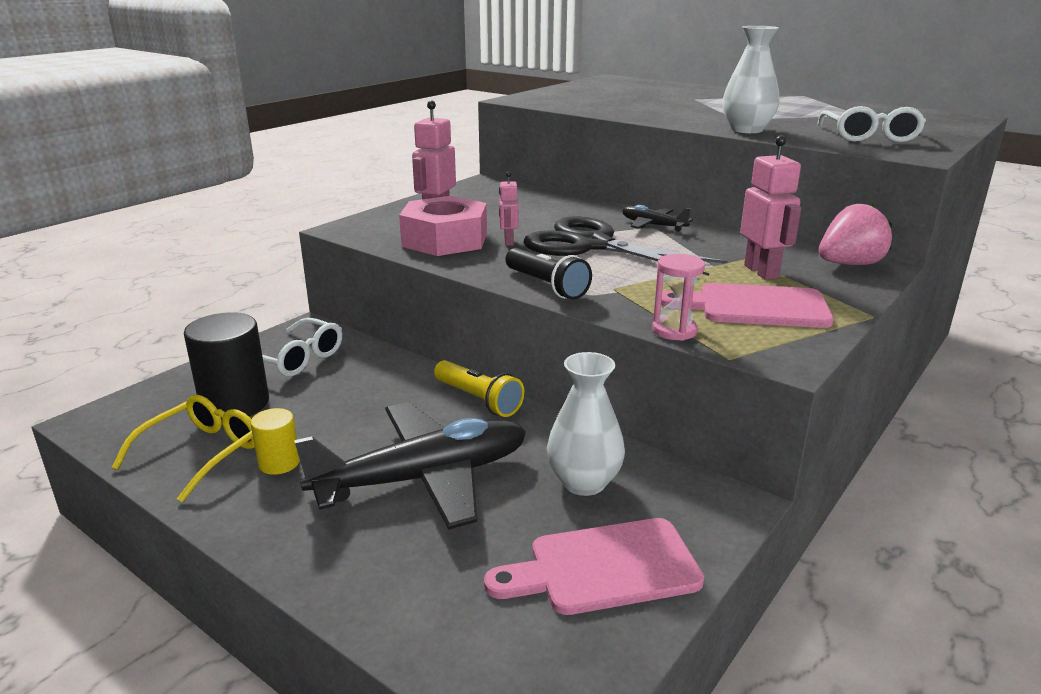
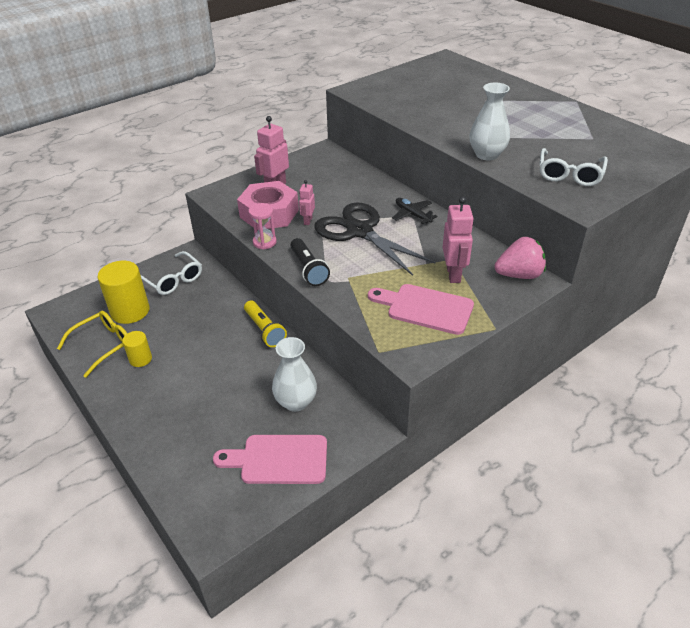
camera: 15 degrees right, 15 degrees up
(235, 403) = (130, 311): black cylinder -> yellow cylinder
(424, 478) = (211, 383): black plane -> none
(674, 330) = (361, 322): pink hourglass -> pink hourglass (264, 242)

